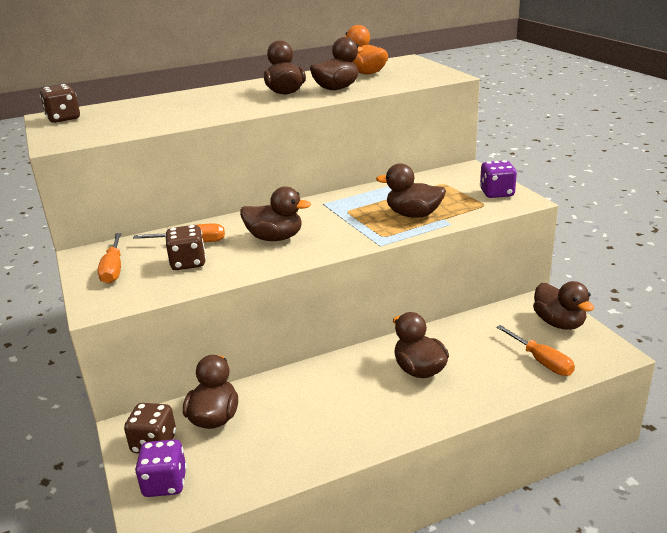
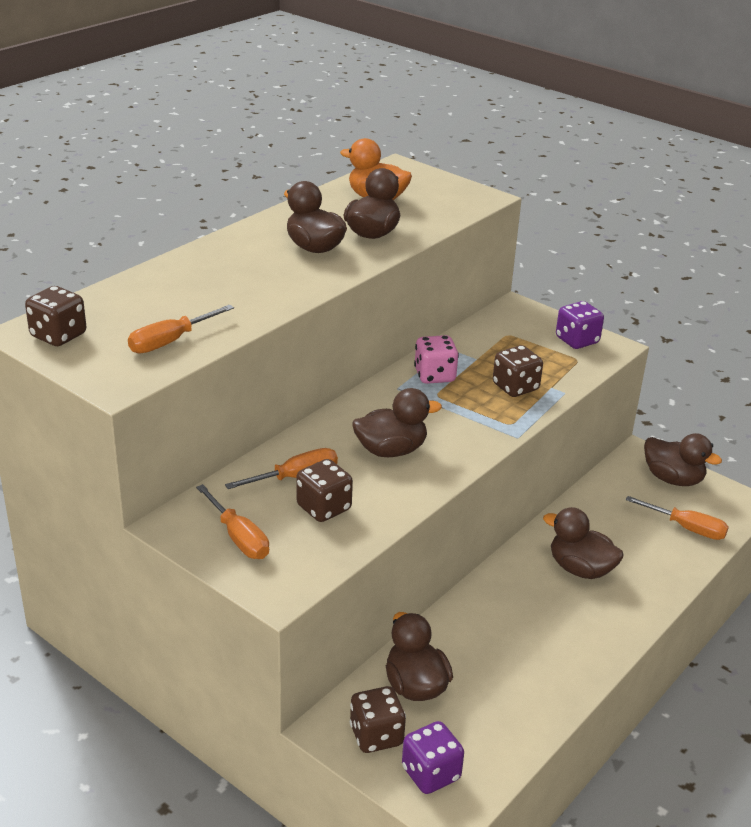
camera: 30 degrees left, 5 degrees up
(120, 127) = (169, 342): none -> orange screwdriver
(359, 200) = (434, 375): none -> pink dice
(413, 215) = (515, 387): brown duck -> brown dice

